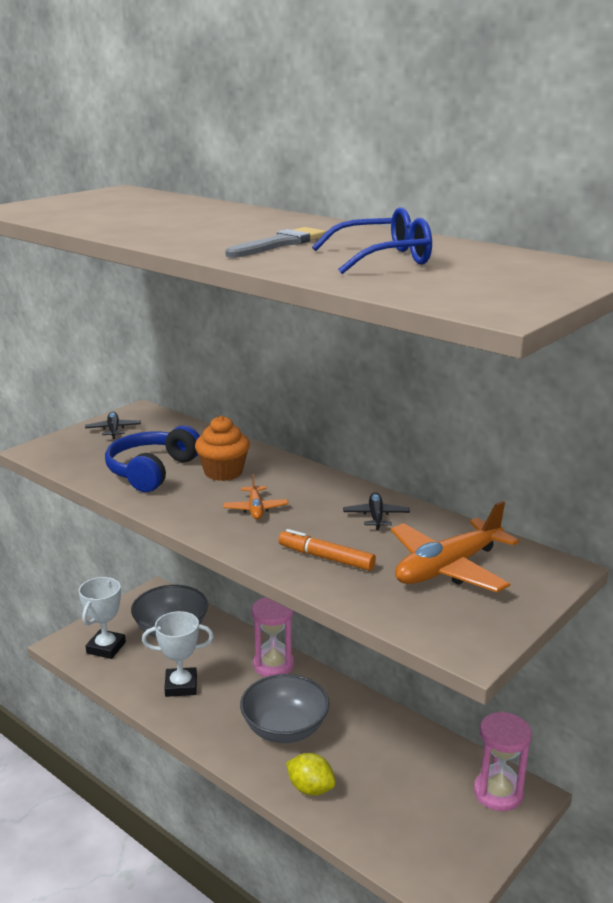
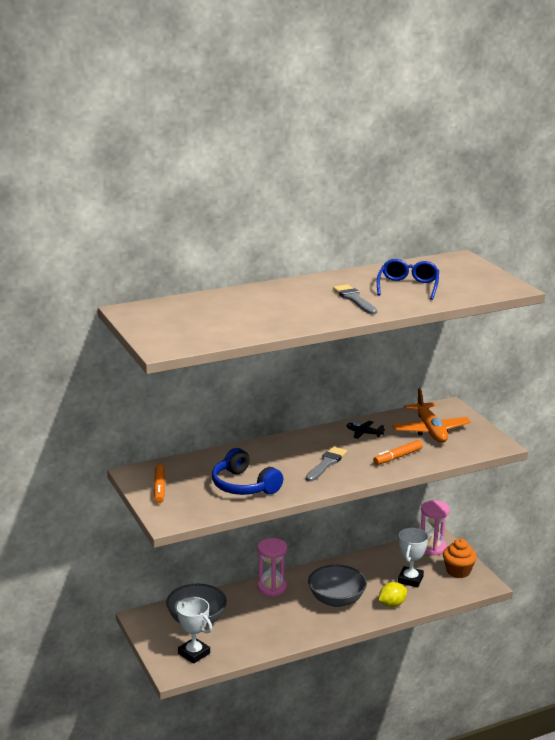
camera: 65 degrees left, 0 degrees up
(113, 430) = (159, 488): black plane -> orange marker
(181, 686) = (265, 629): white trophy -> white trophy (410, 579)
(223, 472) = (268, 463): orange cupcake -> orange cupcake (458, 571)
(255, 509) = (326, 463): orange plane -> grey brush

